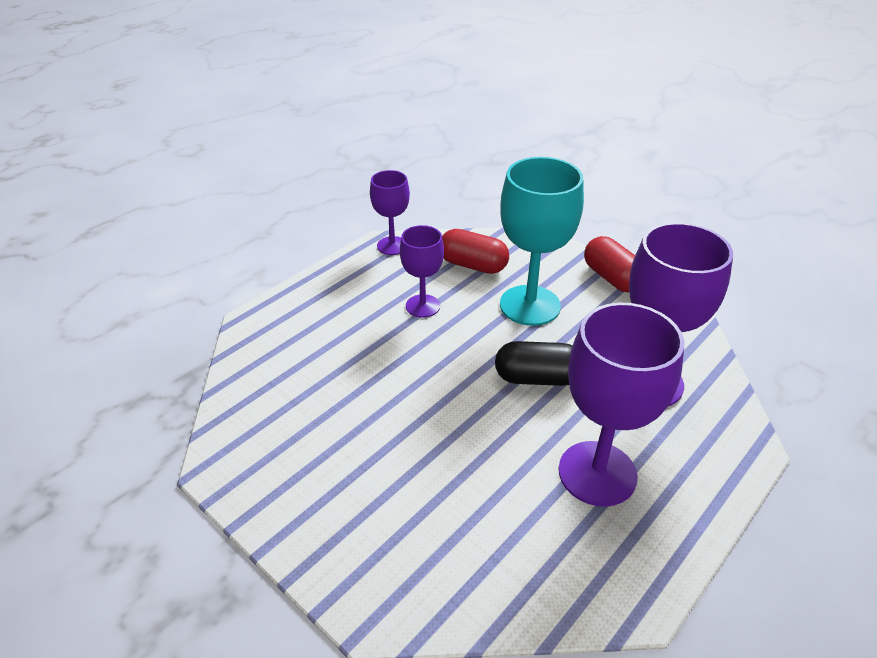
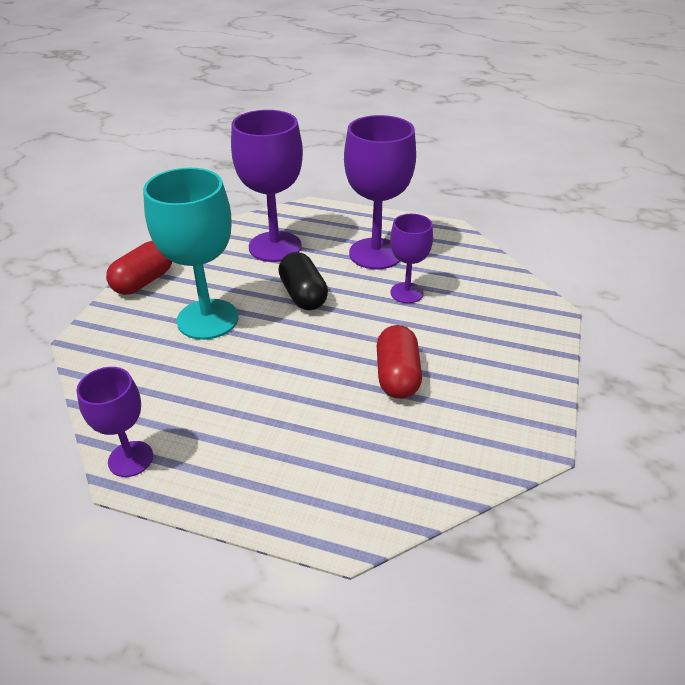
camera: 115 degrees left, 0 degrees up
(422, 306) = (242, 389): purple goblet -> purple goblet (406, 293)
(473, 265) = (152, 374): red capsule -> red capsule (397, 376)

